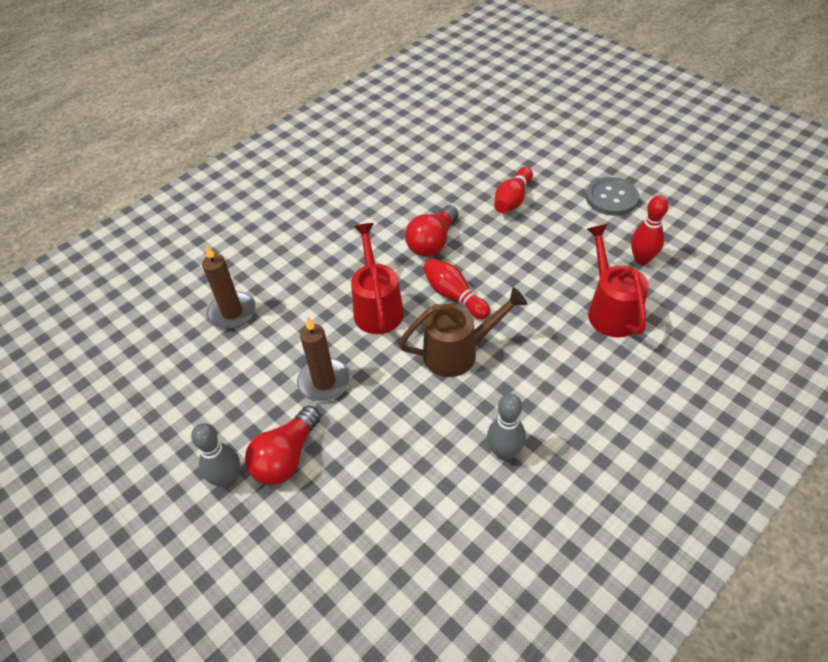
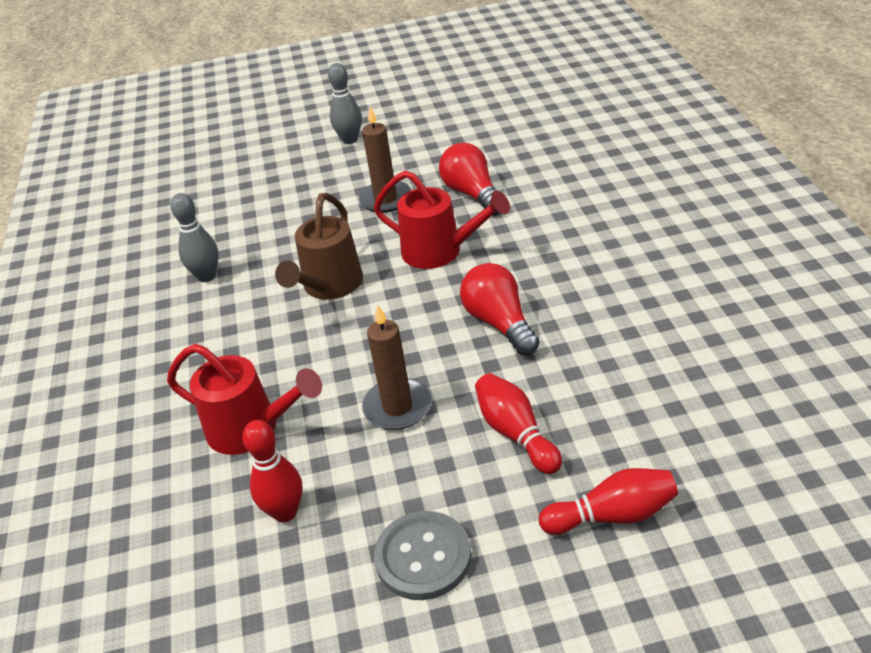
camera: 125 degrees right, 10 degrees down
(232, 312) = (521, 165): brown candle -> brown candle (397, 407)
(286, 457) = (337, 167): red light bulb -> red light bulb (472, 194)
(454, 296) = (401, 310): red bowling pin -> red bowling pin (612, 515)

